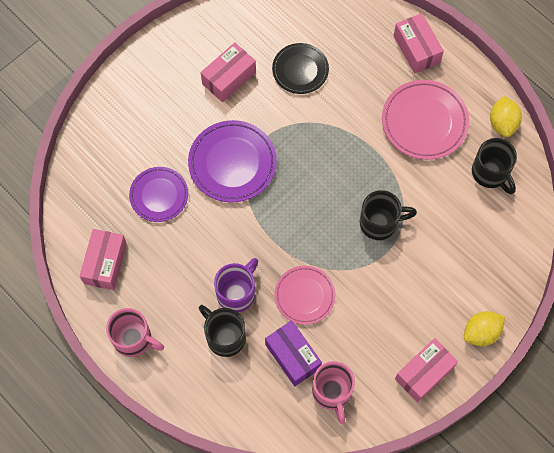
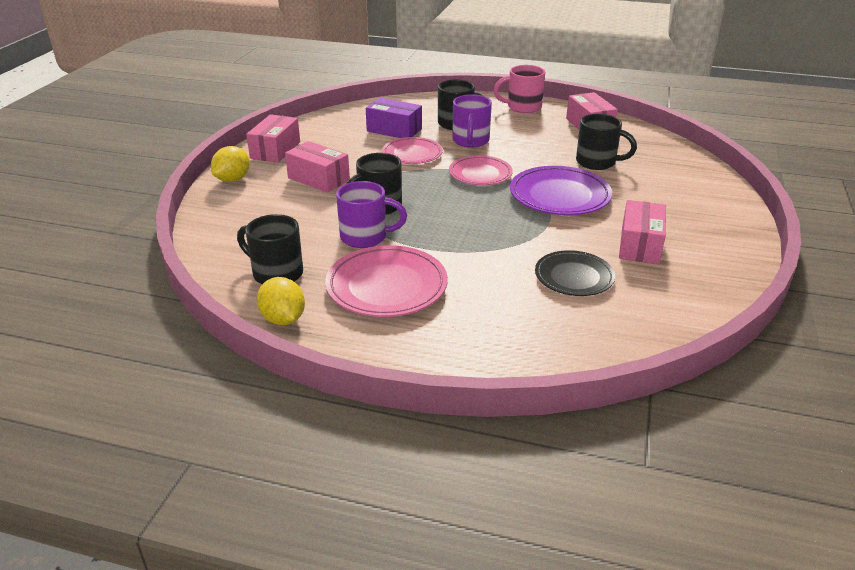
camera: 150 degrees right, 35 degrees down
(159, 195) = (597, 162): purple plate -> black mug
(269, 229) = (480, 174): none -> pink plate
(332, 392) = (348, 125): pink mug -> none
(410, 185) = (365, 237): none -> purple mug
(416, 49) = (451, 349): pink box -> pink box (318, 179)

